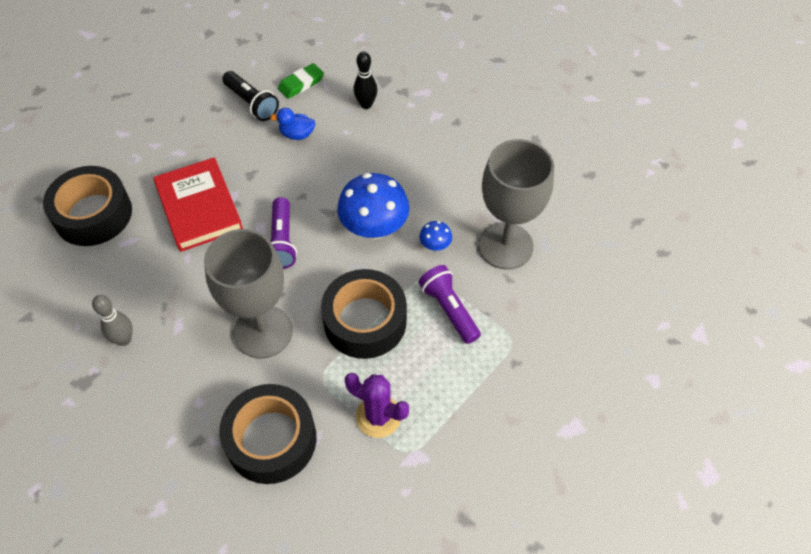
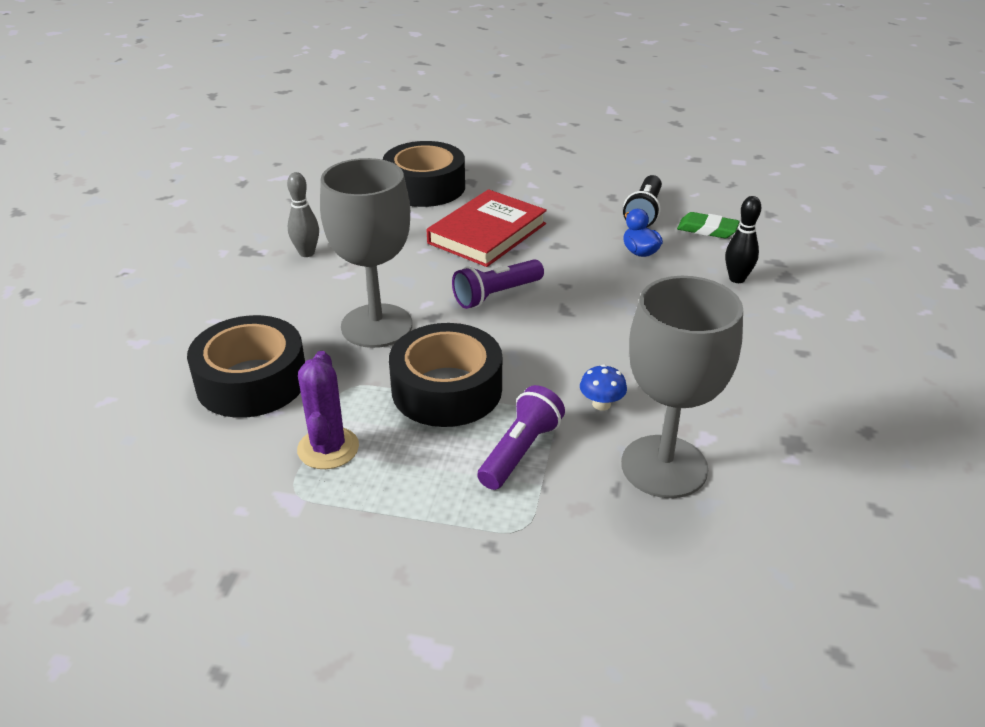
camera: 60 degrees right, 20 degrees down
(374, 227) = (577, 348): blue mushroom -> none

